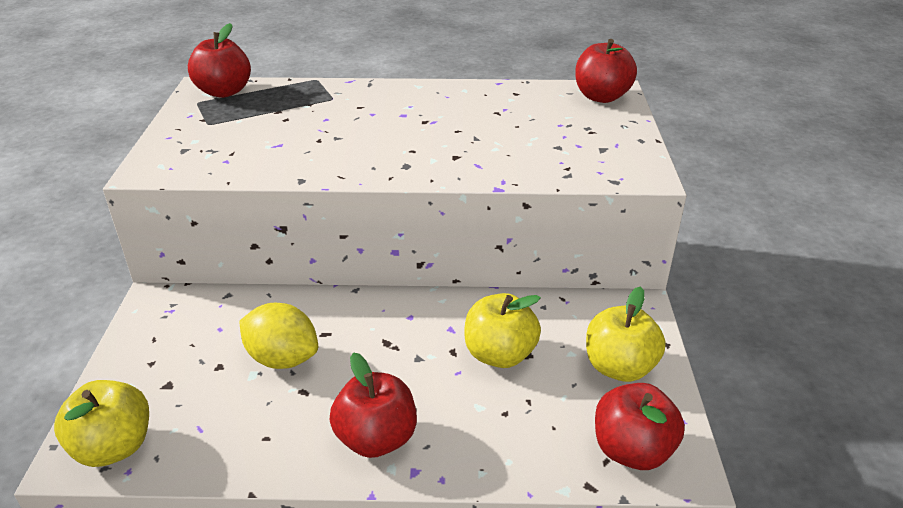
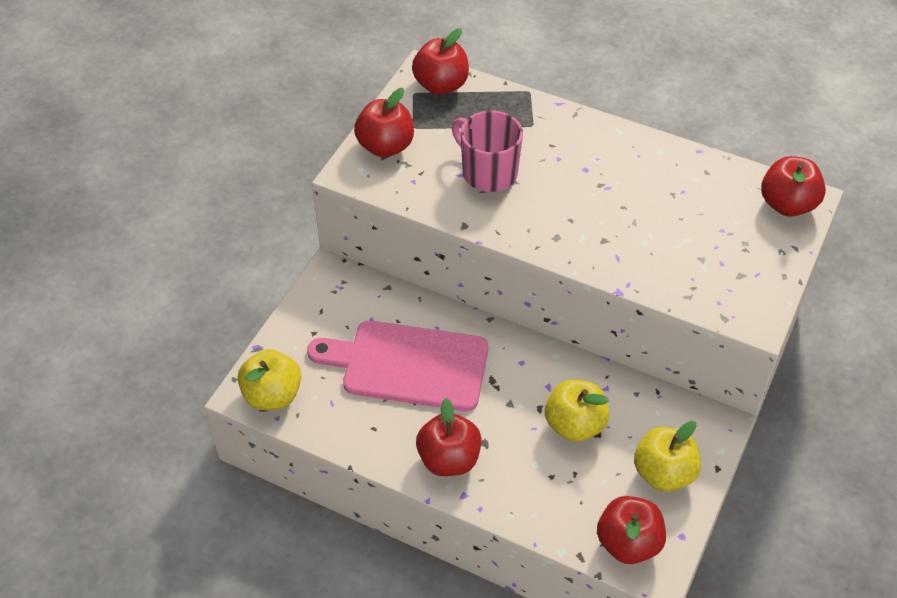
camera: 25 degrees right, 15 degrees up
(182, 143) = (385, 146): none -> red apple
(282, 358) = (408, 365): yellow lemon -> pink cutting board
(305, 137) = (488, 172): none -> pink mug

